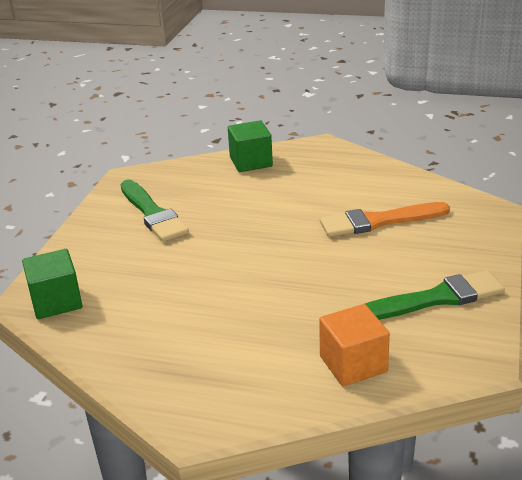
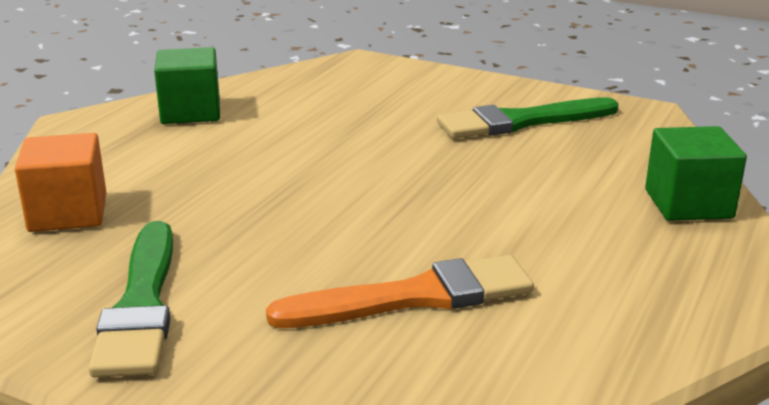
camera: 100 degrees right, 5 degrees down
(56, 302) = (341, 71): green cube -> green cube (190, 112)
(378, 221) = (415, 297): orange brush -> orange brush turned 75 degrees clockwise

